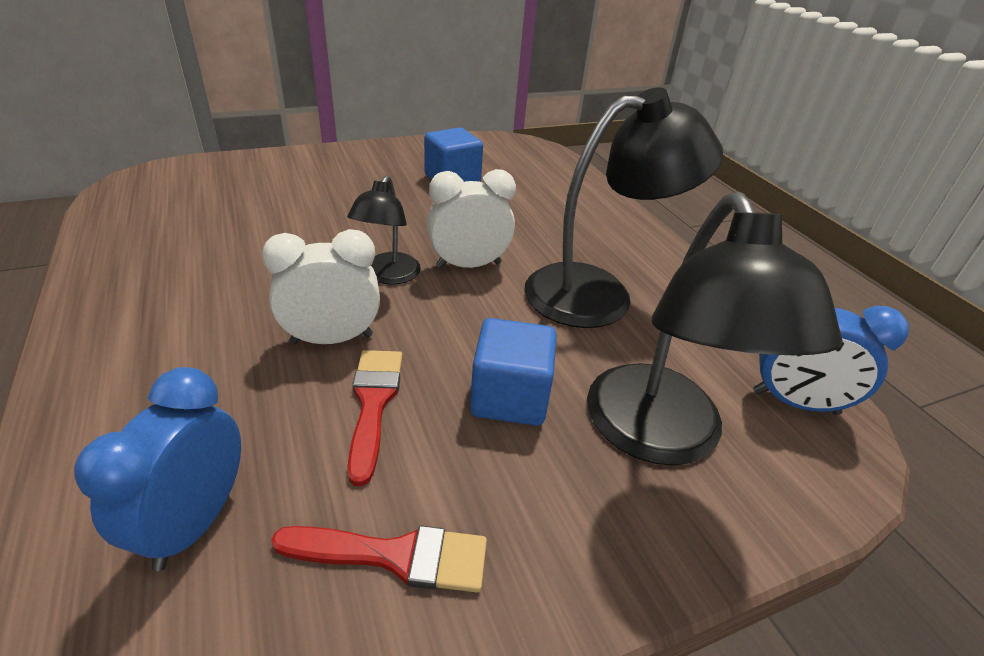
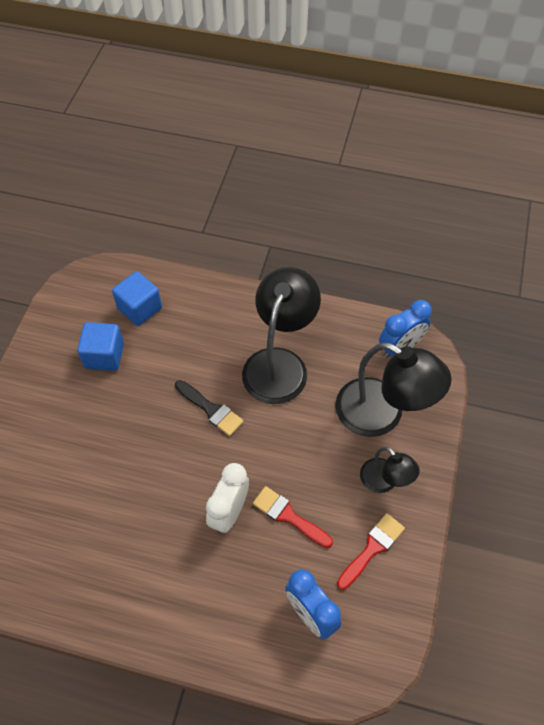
camera: 50 degrees left, 20 degrees up
(388, 276) = (192, 457): black lamp -> black lamp (384, 481)
(468, 265) = (211, 409): white clock -> black brush
(510, 397) = (322, 457): blue cube -> blue cube (140, 308)

